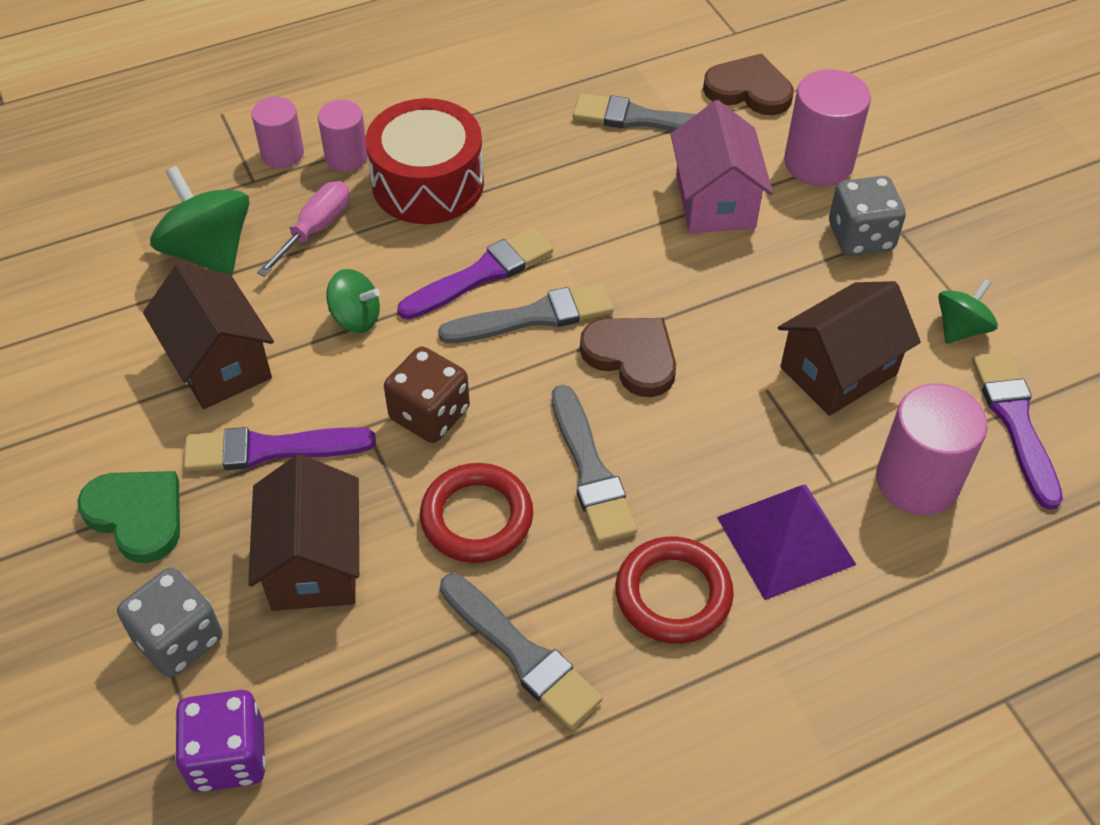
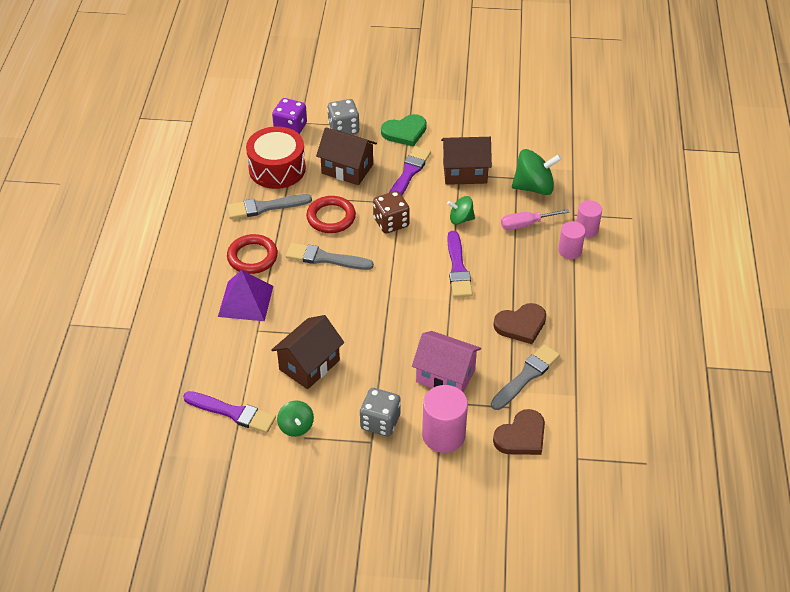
camera: 120 degrees right, 5 degrees down
(315, 229) = (525, 224): pink screwdriver -> pink screwdriver turned 105 degrees clockwise
(356, 318) = (461, 219): green spinning top -> green spinning top turned 45 degrees clockwise
(428, 183) = (531, 272): red drum -> red drum (277, 169)
(534, 316) = (419, 275): grey brush -> none
(632, 357) = (372, 297): brown heart -> brown heart (521, 325)
(838, 371) = (309, 365): brown house -> brown house turned 45 degrees clockwise
(917, 481) = (235, 358): pink cylinder -> none

